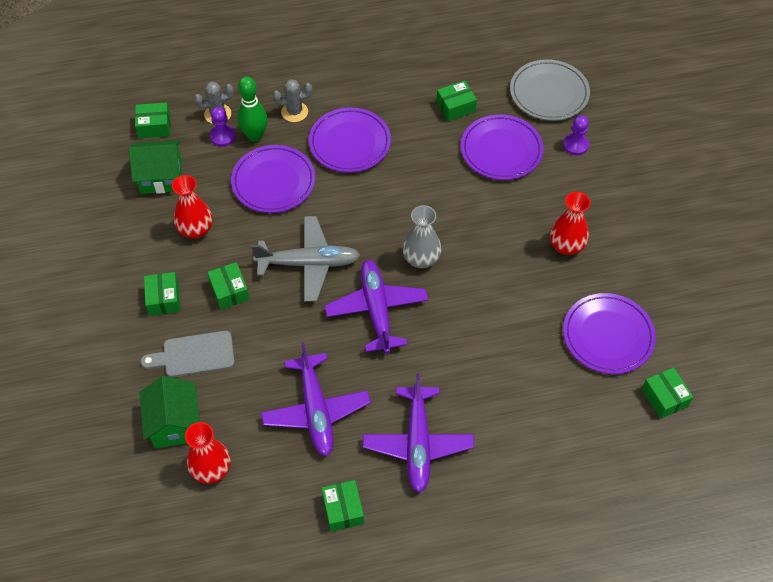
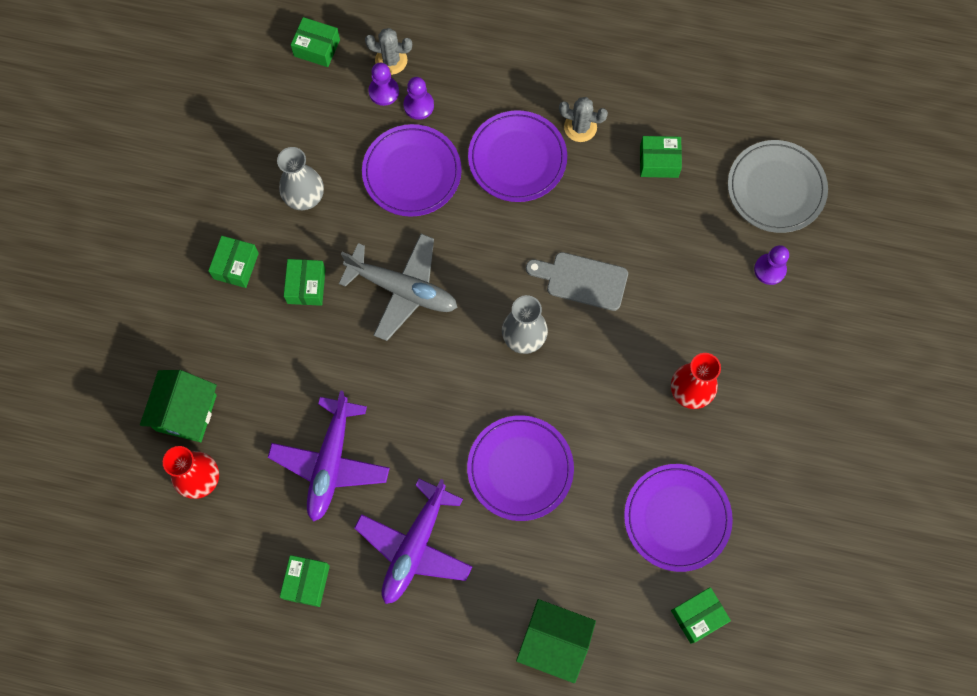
camera: 25 degrees right, 15 degrees up
(161, 177) = (296, 116): green house -> green house (554, 642)
(194, 355) = (238, 344): grey cutting board -> grey cutting board (582, 280)
(195, 229) = (304, 196): red vase -> grey vase
(255, 136) = (418, 105): green bowling pin -> purple pawn
(294, 112) = (475, 92): grey cactus -> grey cactus (580, 127)
(376, 310) = (447, 376): purple plane -> none
(501, 150) = (681, 240): purple plate -> purple plate (520, 469)
(664, 397) = (698, 616): green box -> green box turned 60 degrees clockwise

